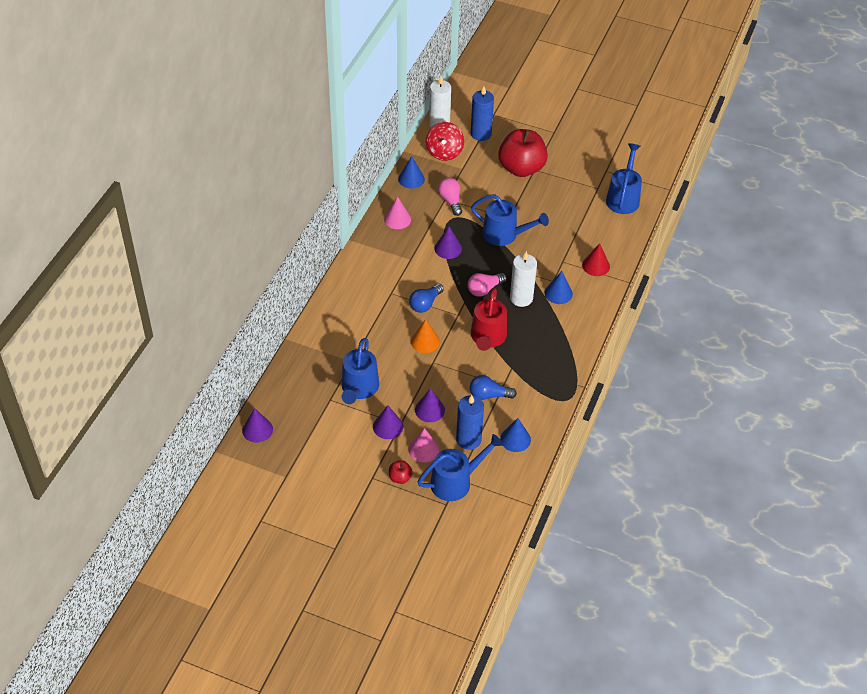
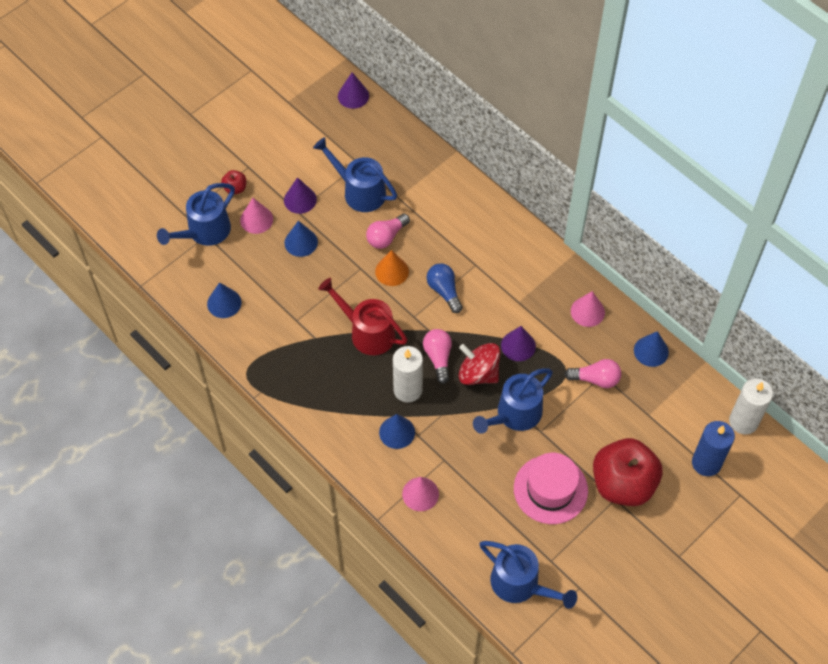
camera: 115 degrees right, 10 degrees up
(394, 355) = (386, 237): none -> pink light bulb
(429, 410) = (301, 242): purple cone -> blue cone
(444, 152) = (686, 406): red spinning top -> red spinning top (478, 373)
(456, 481) = (204, 232): blue watering can -> blue watering can turned 45 degrees clockwise
(468, 439) = (246, 262): blue candle -> none
(489, 395) = (291, 302): blue light bulb -> none
(548, 201) = (550, 489): none -> pink hat
(596, 265) = (420, 494): red cone -> pink cone

